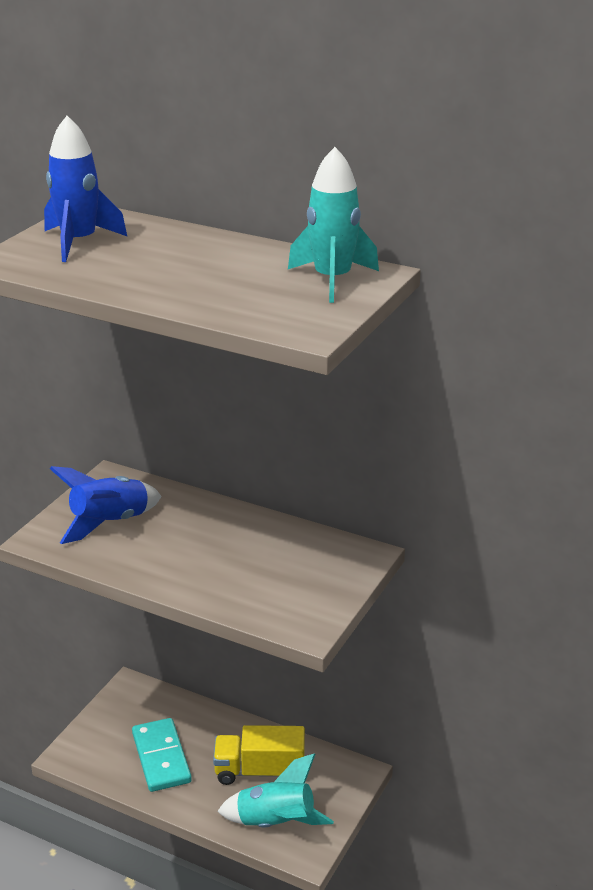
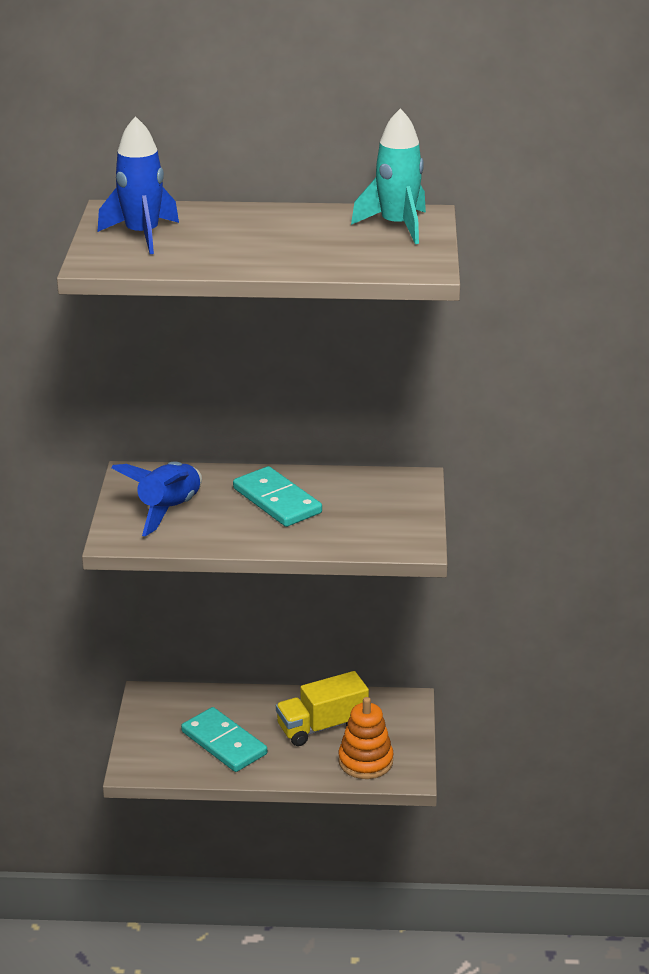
camera: 25 degrees left, 0 degrees up
(214, 540) = (277, 501): none -> turquoise domino
(275, 823) = (365, 761): turquoise rocket -> orange stacking toy

